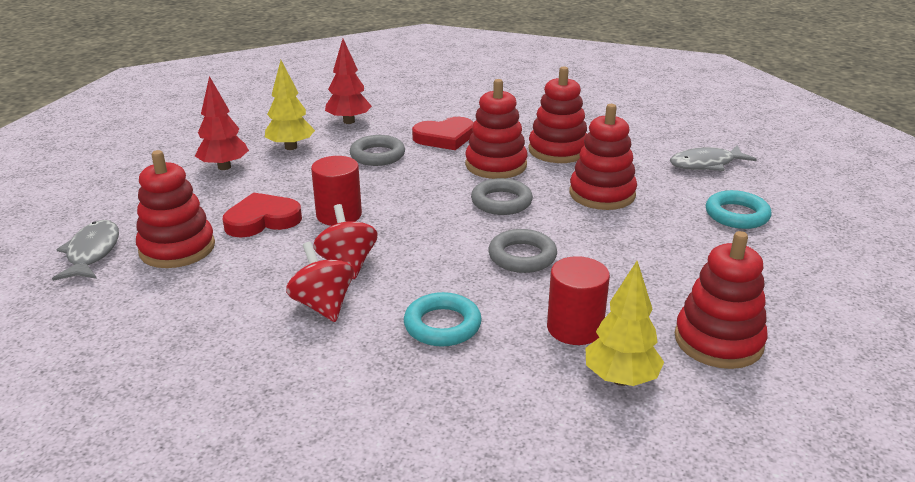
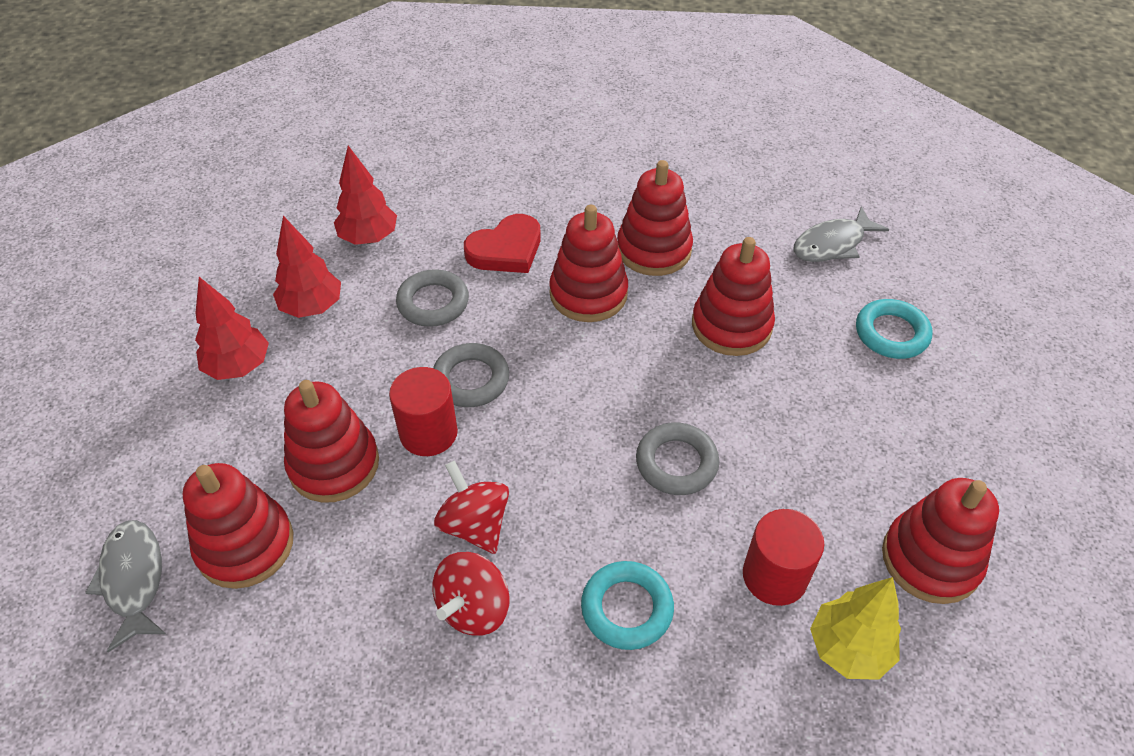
camera: 15 degrees left, 20 degrees up
(262, 220) = (334, 464): red heart -> red stacking toy
(291, 147) = (312, 307): yellow tree -> red tree
(323, 305) = (474, 608): red spinning top -> red spinning top turned 105 degrees counterclockwise
(501, 202) = (619, 365): grey ring -> grey ring (471, 379)

